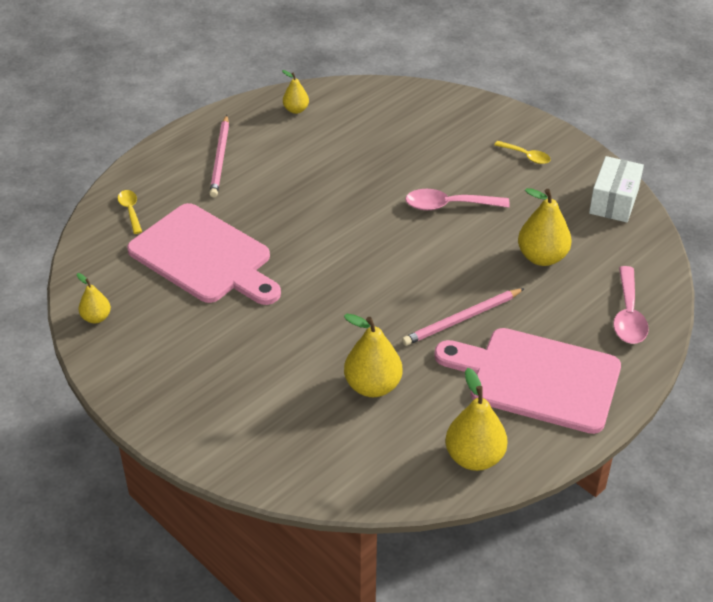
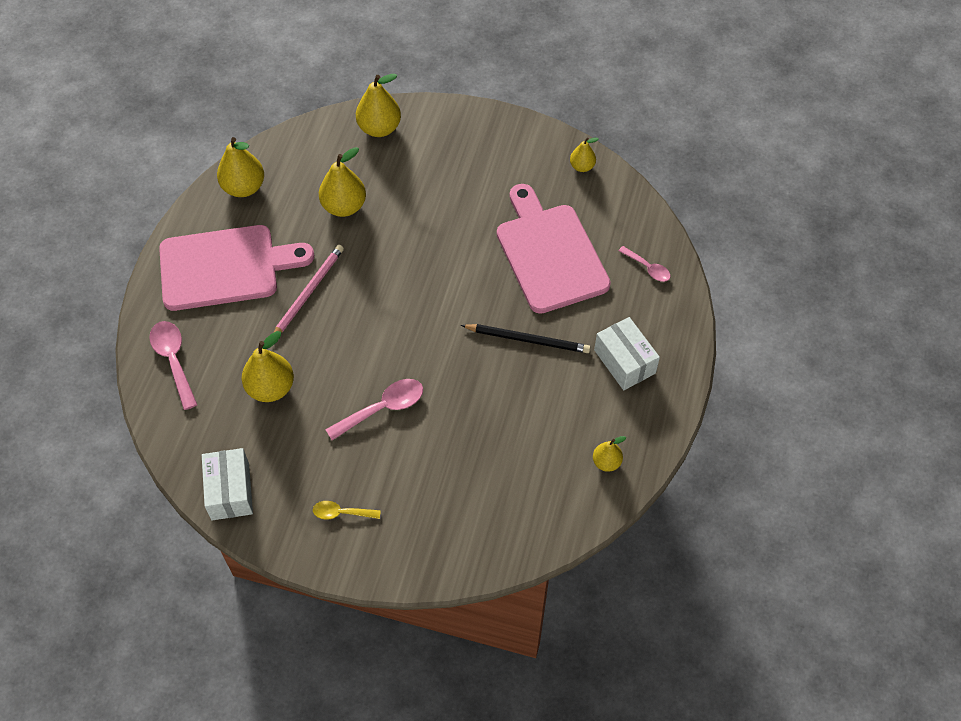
camera: 150 degrees right, 15 degrees up
(130, 210) = (648, 268): yellow spoon -> pink spoon
(204, 257) = (549, 253): pink cutting board -> pink cutting board turned 60 degrees clockwise
(220, 158) = (624, 361): pink pencil -> white box
(272, 457) = (379, 128): none -> yellow pear
(285, 202) = (528, 340): none -> black pencil

